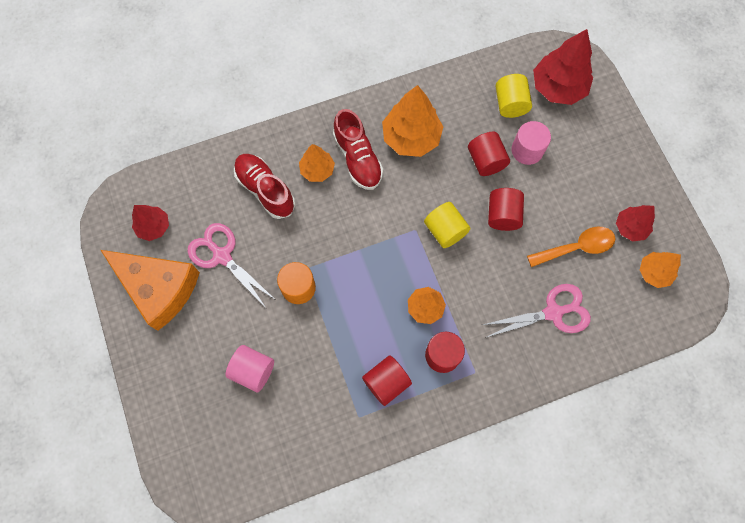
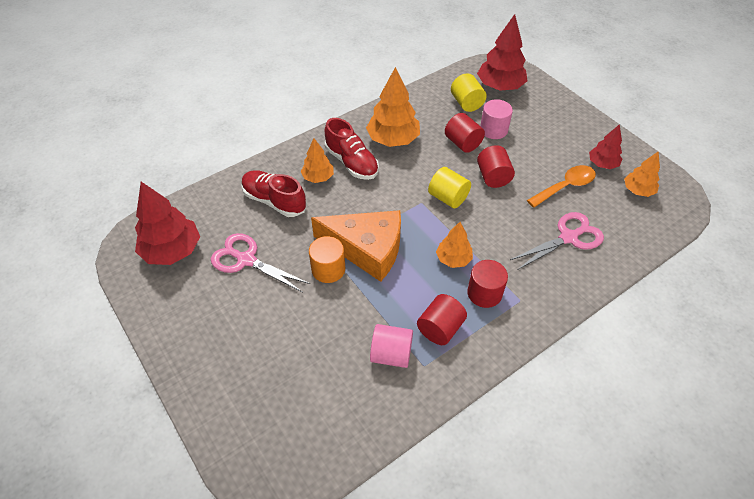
camera: 15 degrees left, 20 degrees down
(154, 227) = (172, 251): red tree -> red tree, size x1.72
(158, 288) = (188, 300): orange cheese -> orange cheese (367, 249)
(253, 371) = (303, 350): pink cylinder -> pink cylinder (391, 354)

